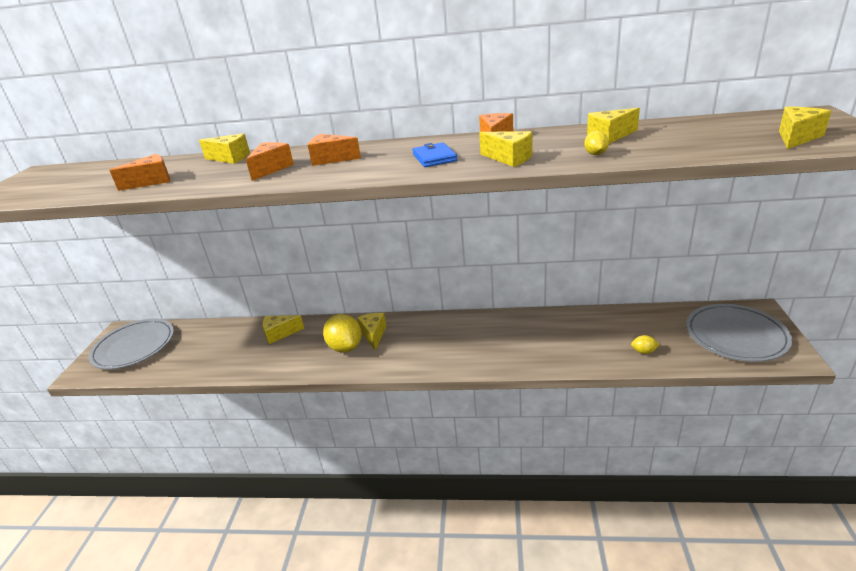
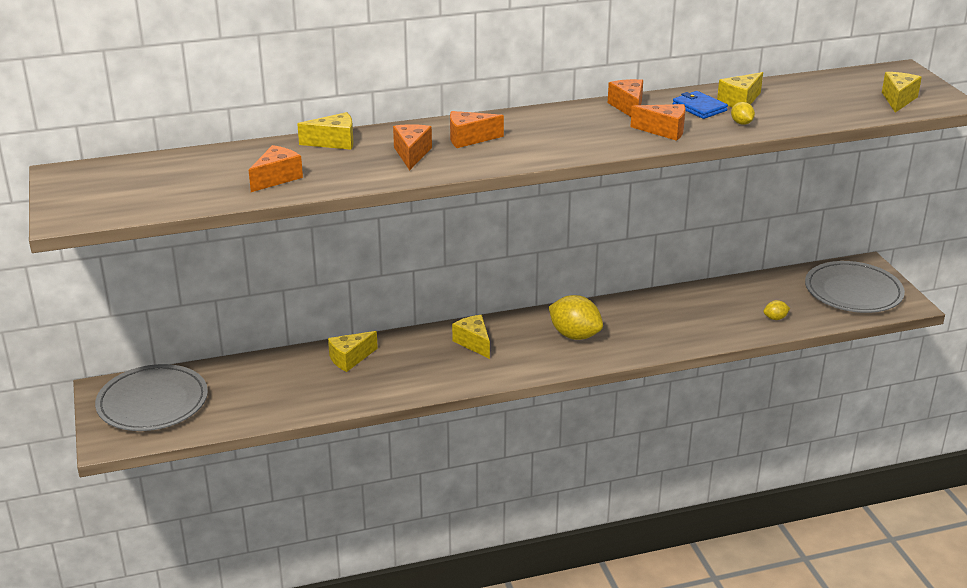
camera: 25 degrees left, 0 degrees up
(345, 347) = (450, 360): yellow lemon -> yellow lemon (575, 335)
(434, 157) = (586, 133): blue wallet -> blue wallet (699, 107)
(509, 158) = (664, 131): yellow cheese -> orange cheese

